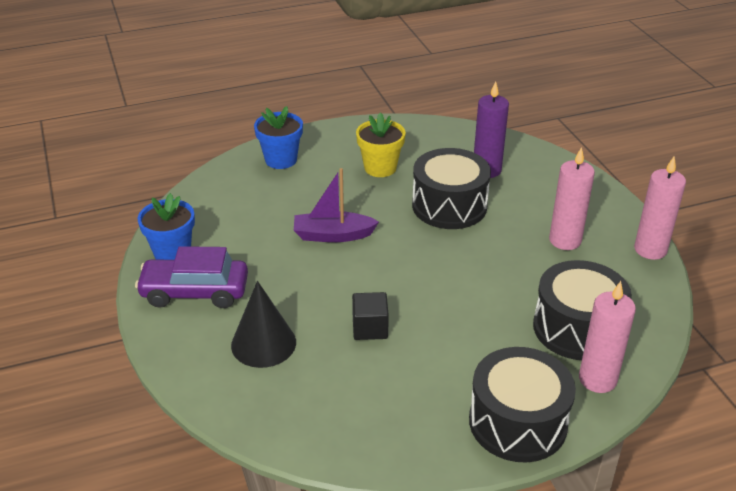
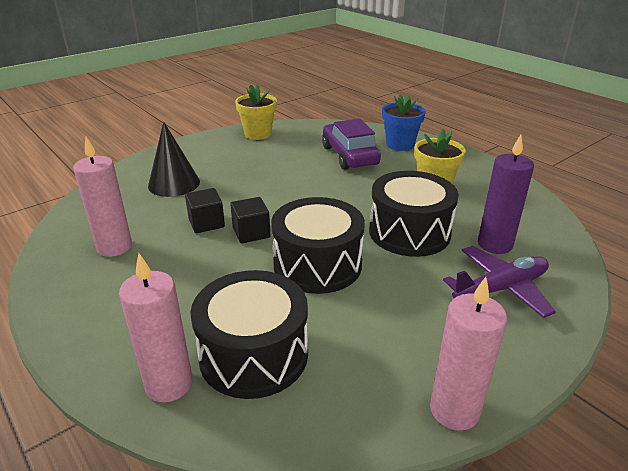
camera: 70 degrees right, 5 degrees down
(172, 253) = (258, 134): blue flower pot -> yellow flower pot
(195, 292) = (220, 149): purple car -> purple car (349, 155)
(333, 235) = (318, 184): purple boat -> none
(404, 299) = (251, 233): none -> black cube
(517, 422) = (95, 329): black drum -> black drum (317, 264)
(542, 188) = (501, 288): none -> purple plane
(565, 240) = (412, 322): pink candle -> pink candle (114, 247)

